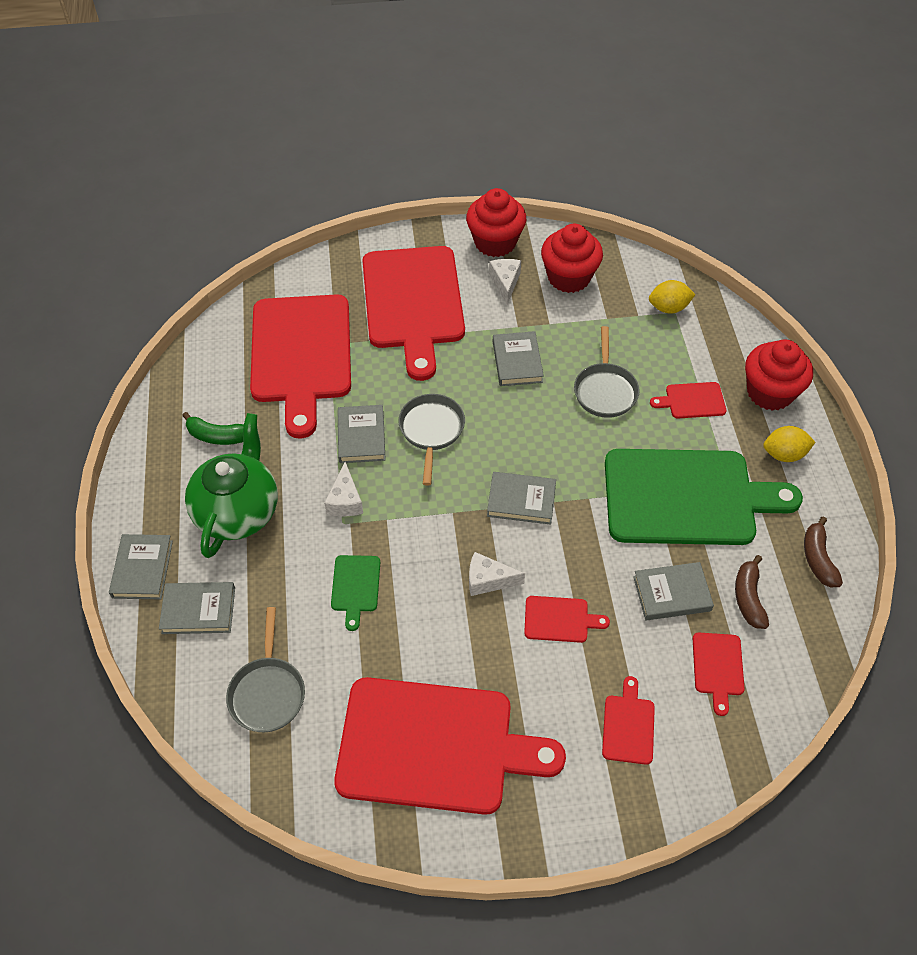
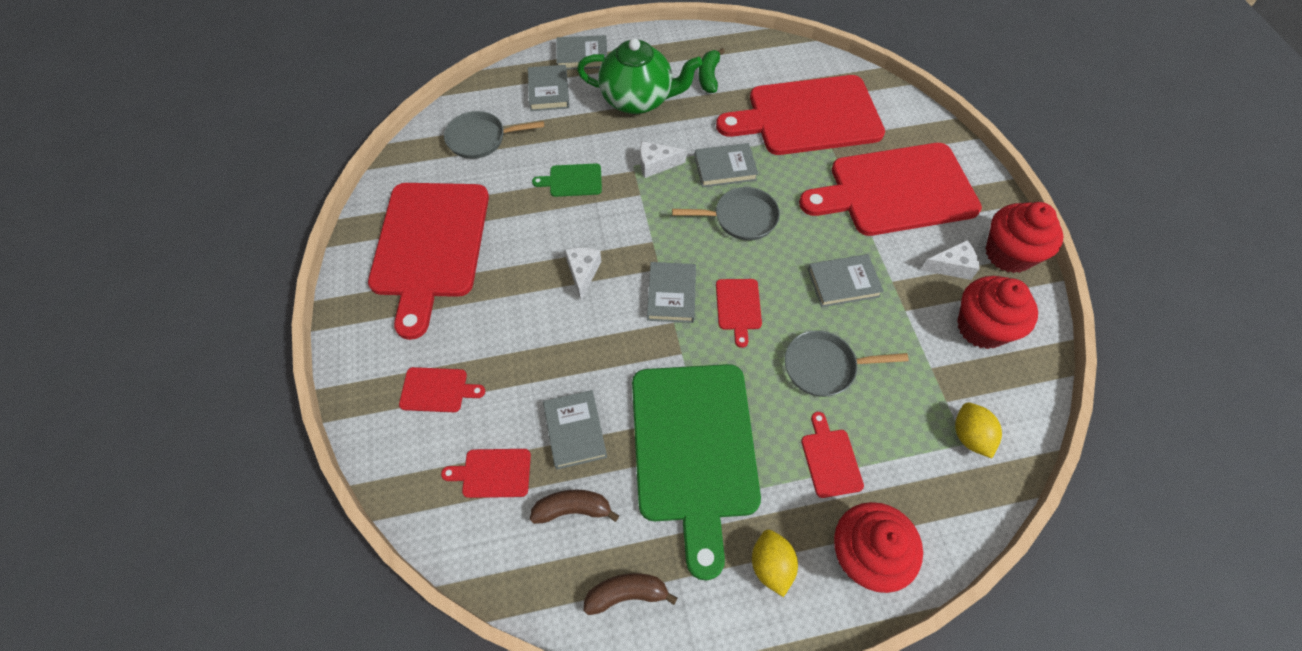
camera: 85 degrees right, 5 degrees up
(560, 619) = (544, 331): red cutting board -> red cutting board (738, 307)

